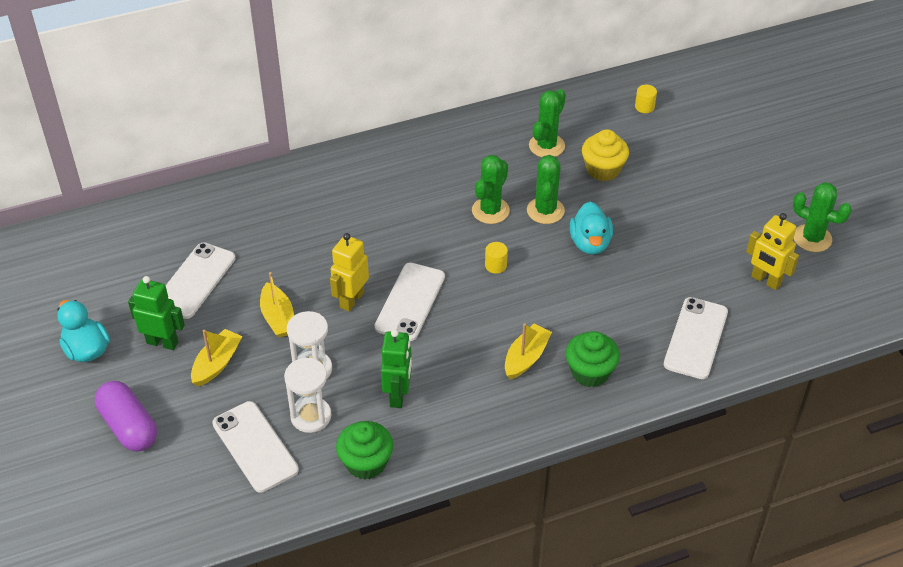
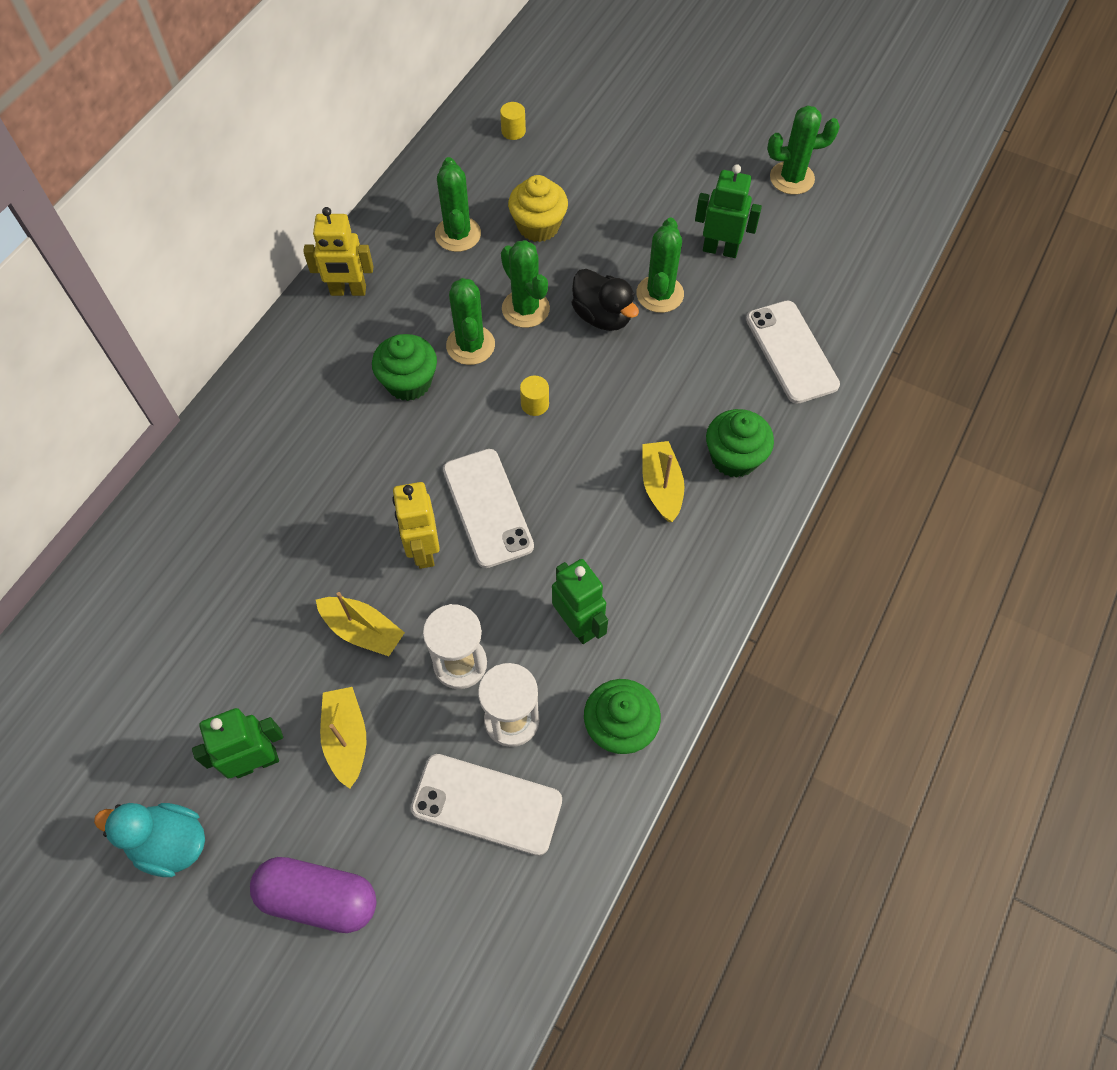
camera: 40 degrees left, 15 degrees up
(195, 281) = (220, 656): white phone -> none
(433, 208) = (408, 382): none -> green cupcake
(590, 243) = (602, 316): turquoise duck -> black duck
(641, 253) = (660, 294): none -> green cactus
(712, 251) = (720, 250): none -> green robot
(765, 280) = (794, 249): yellow robot -> yellow robot (348, 291)

